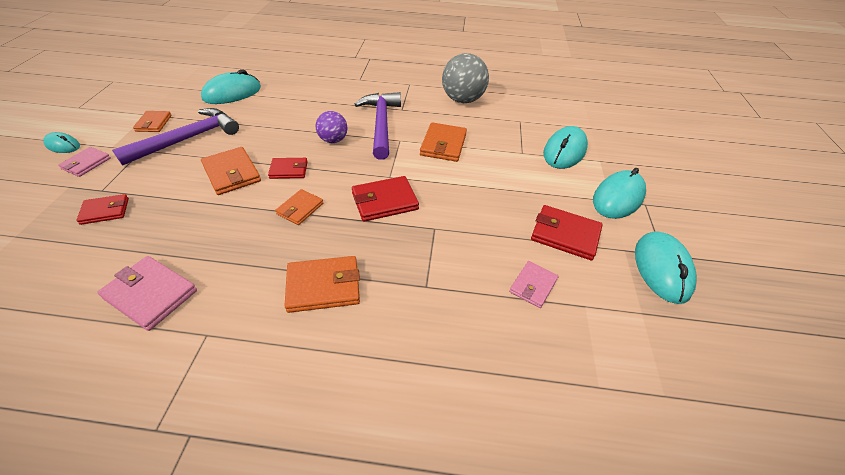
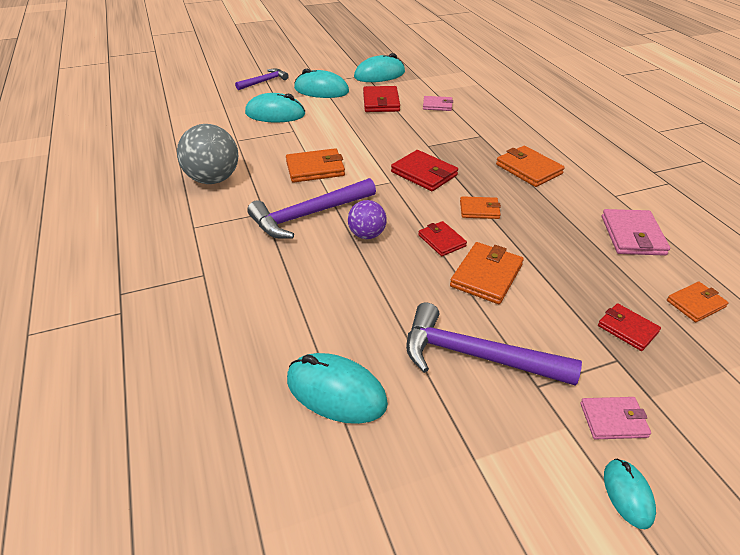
camera: 115 degrees left, 5 degrees down
(154, 123) = (484, 426): orange wallet -> orange wallet (695, 304)
(655, 164) = (264, 81): none -> purple hammer

